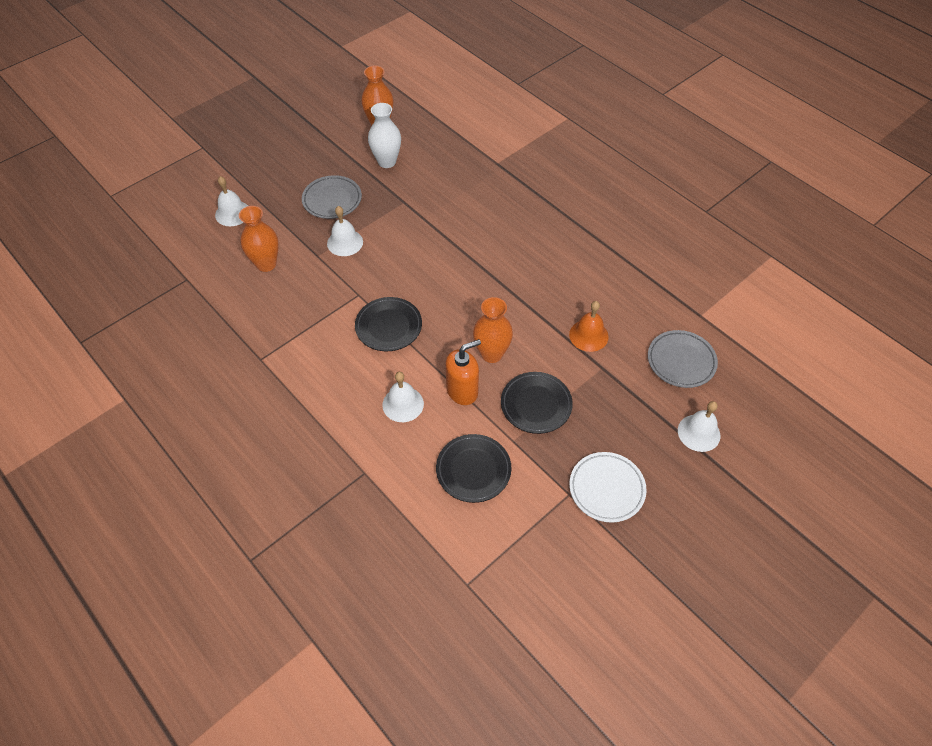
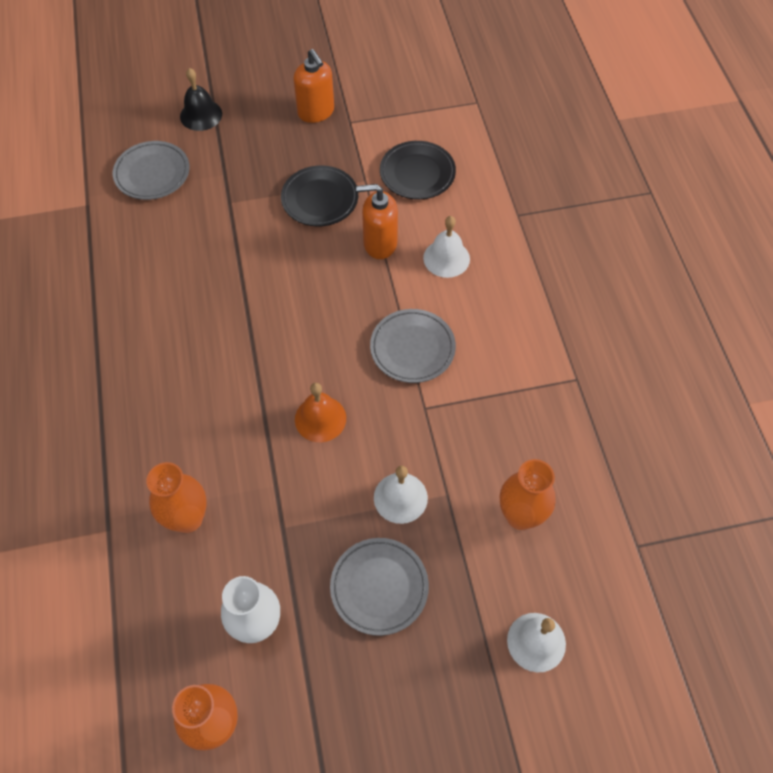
camera: 150 degrees left, 5 degrees up
(388, 326) = (412, 348): black plate -> grey plate
(491, 354) = (324, 265): orange vase -> orange vase (188, 519)
(588, 335) = (213, 237): orange bell -> orange bell (320, 418)
(606, 489) = (316, 112): white plate -> orange soap dispenser
(699, 433) = (201, 115): white bell -> black bell

